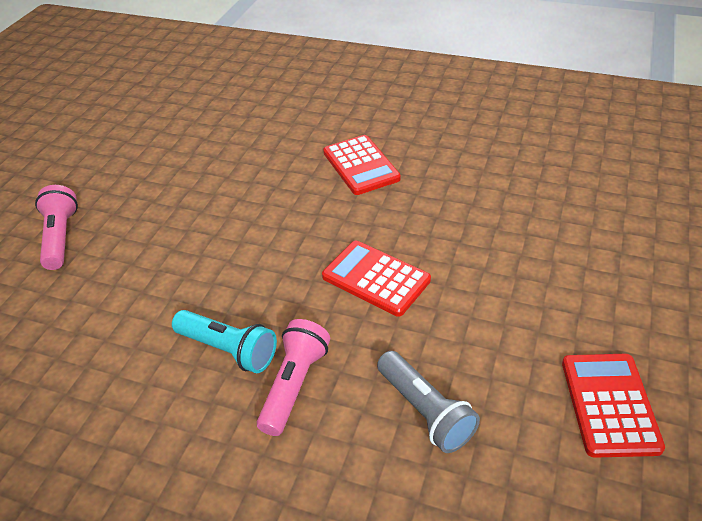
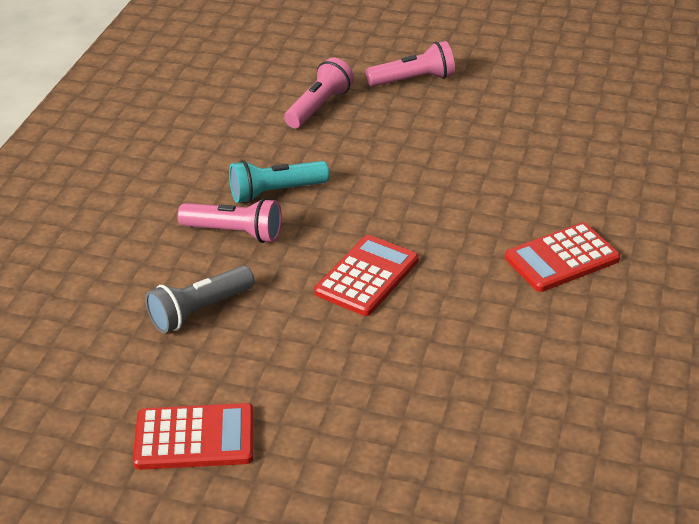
camera: 85 degrees right, 5 degrees down
(75, 313) = (319, 107): none -> pink flashlight
(228, 349) = (276, 192): turquoise flashlight -> turquoise flashlight turned 45 degrees clockwise

